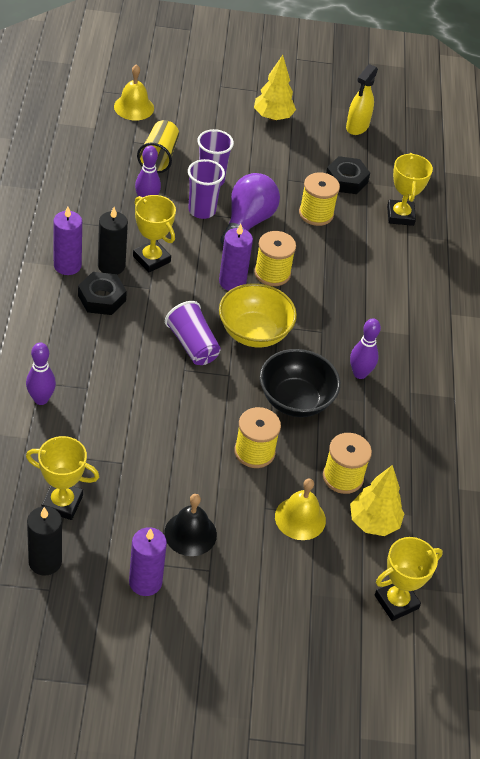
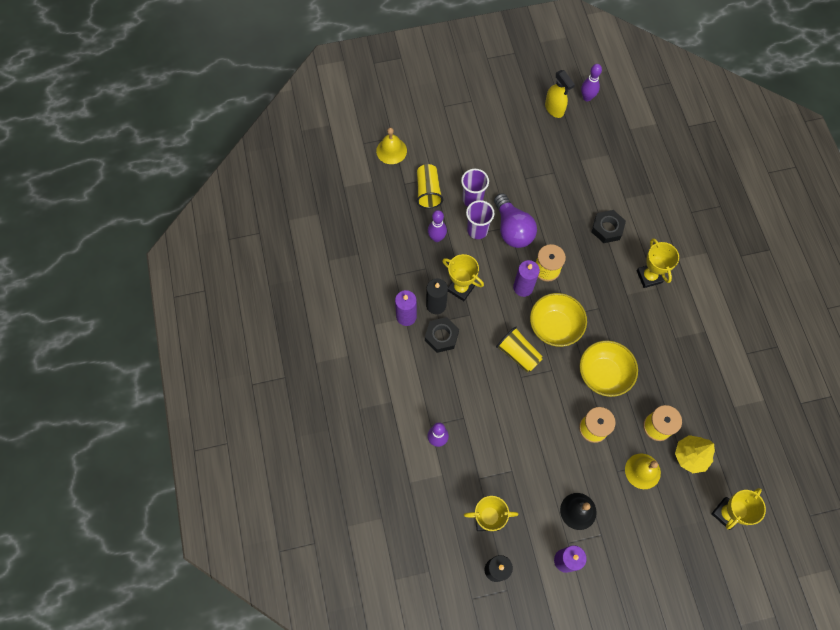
camera: 10 degrees left, 20 degrees up
(192, 345) = (518, 354): purple cup -> yellow cup
(247, 222) = (512, 229): purple light bulb -> purple light bulb turned 150 degrees clockwise
(273, 117) = (492, 122): yellow tree -> none
(295, 400) = (603, 374): black bowl -> yellow bowl
(316, 214) = (556, 203): yellow spool -> none
(346, 180) = (565, 163): black nut -> black nut (607, 228)
(357, 127) = (554, 109): yellow spray bottle -> yellow spray bottle turned 45 degrees counterclockwise
(359, 373) = (637, 335): purple bowling pin -> purple bowling pin (587, 97)
(400, 216) = (614, 182): yellow trophy -> yellow trophy (649, 276)

